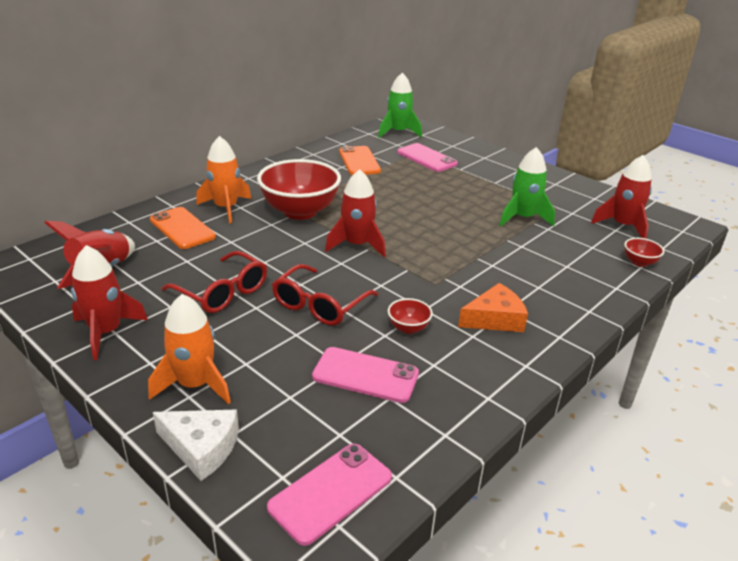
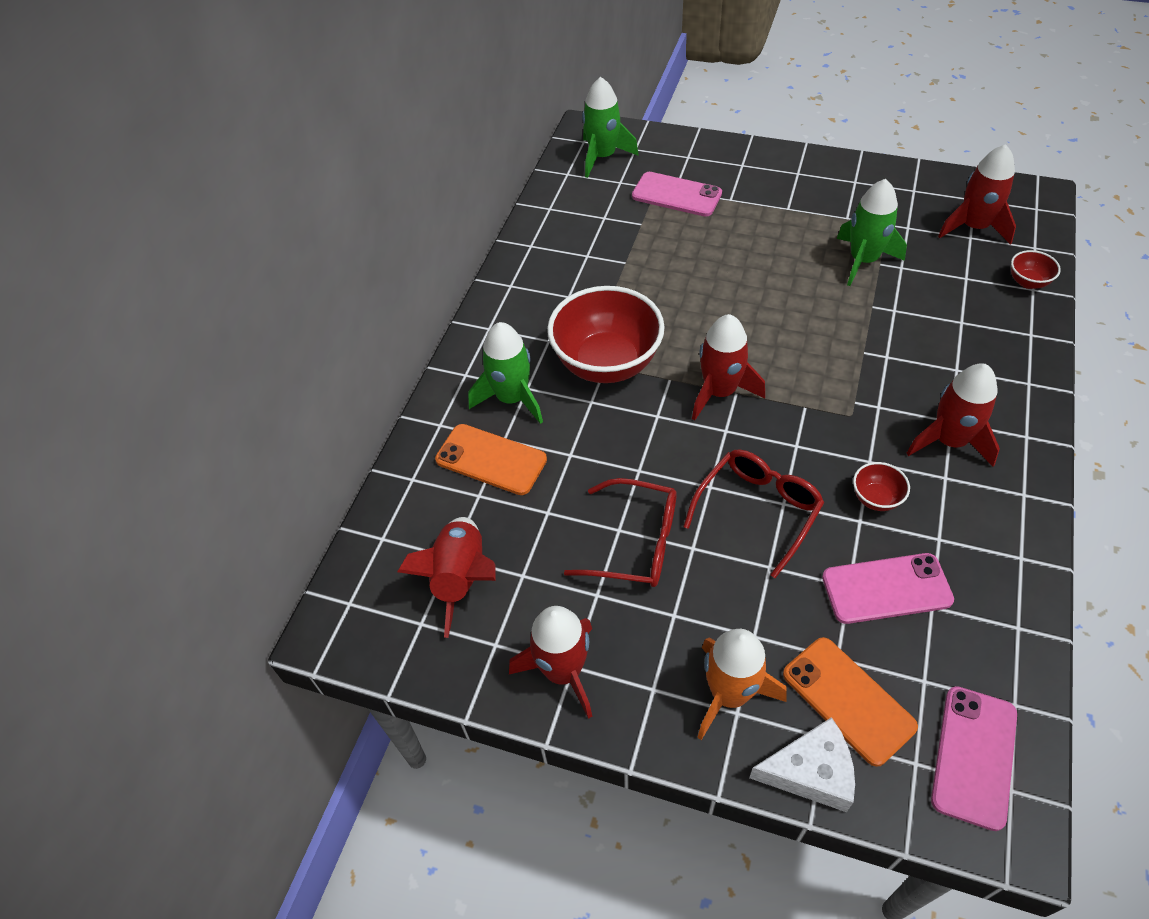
camera: 20 degrees left, 20 degrees up
(226, 208) = (512, 398): orange rocket -> green rocket
(319, 305) = (758, 510): red glasses -> red glasses turned 150 degrees counterclockwise
(359, 161) = (600, 236): orange phone -> orange phone (848, 700)
(495, 319) = (949, 441): orange cheese -> red rocket

